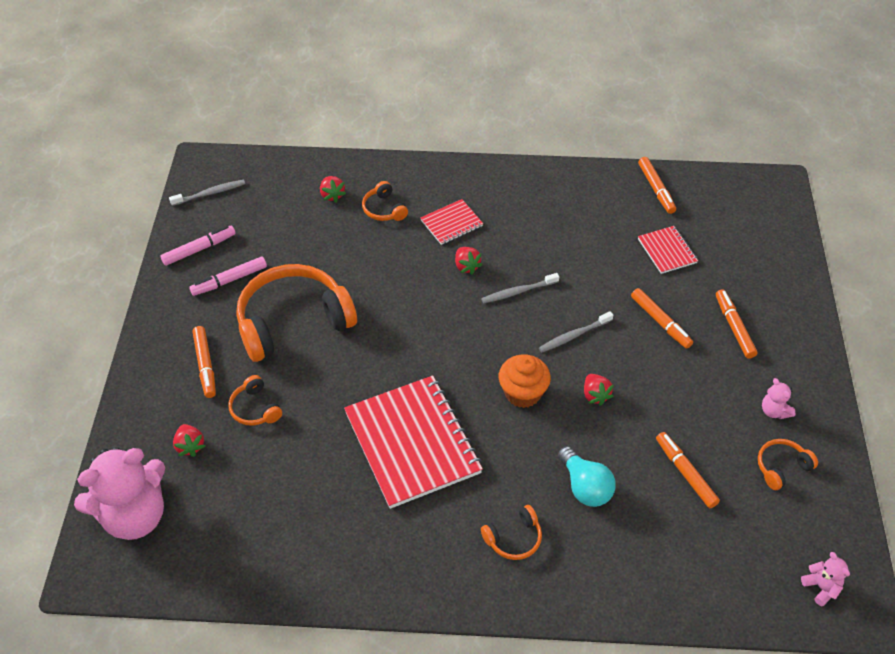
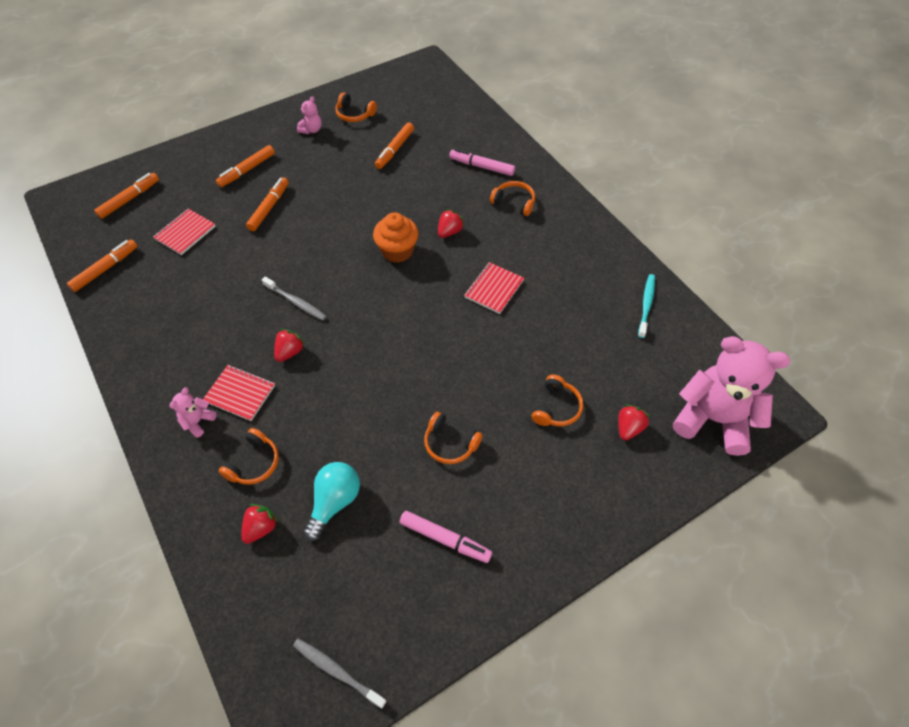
camera: 125 degrees left, 5 degrees up
(199, 249) = (427, 607): pink marker -> pink marker (481, 166)
(205, 365) = (552, 480): orange marker -> orange marker (129, 199)
(282, 561) = (646, 305): none -> turquoise toothbrush
(293, 322) = (450, 443): orange headphones -> orange headphones, size x0.44
(412, 443) = (494, 289): red notebook -> red notebook, size x0.48
(574, 335) = (319, 248): grey toothbrush -> none
(585, 487) = (446, 188): turquoise light bulb -> turquoise light bulb (334, 502)
(595, 395) = (367, 213): red strawberry -> red strawberry (449, 232)
(821, 587) = (424, 78): pink teddy bear -> pink teddy bear (198, 421)

